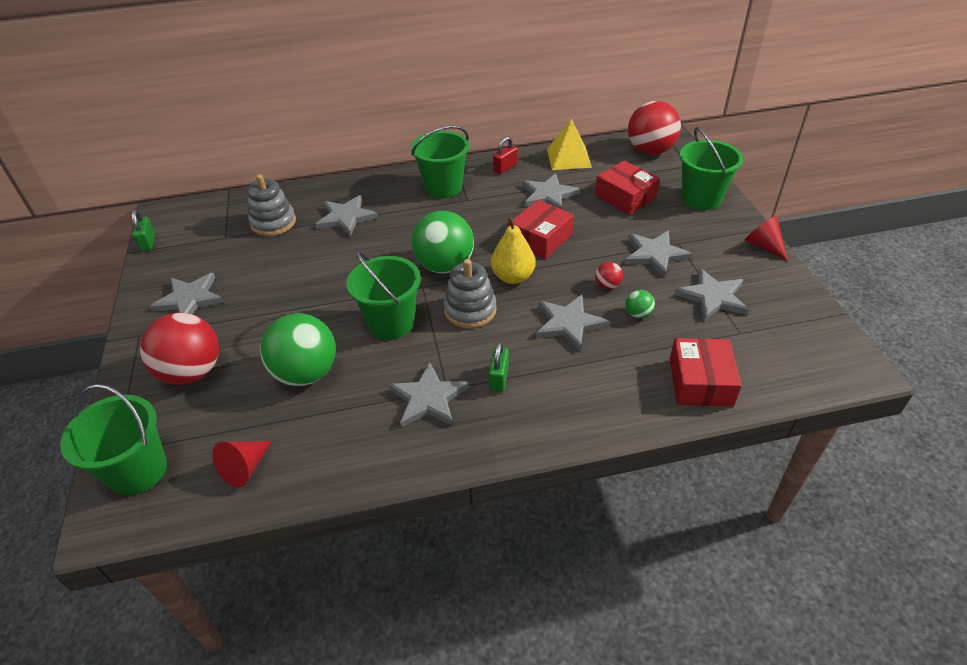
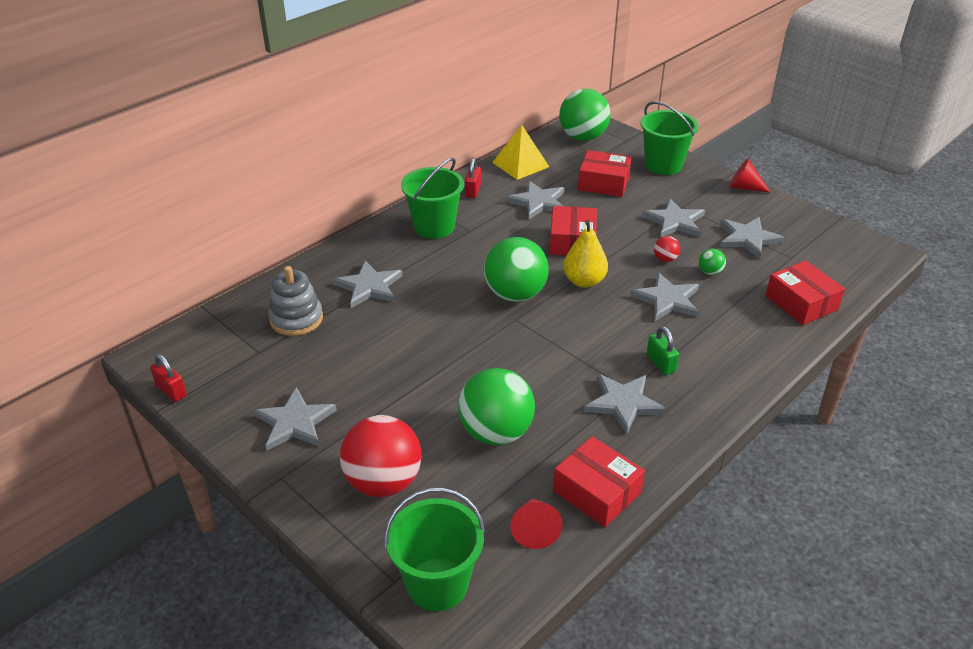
camera: 35 degrees left, 5 degrees down
(148, 242) = (171, 391): green padlock -> red padlock
(324, 463) = (597, 491): none -> red box
(391, 323) = (523, 359): green bucket -> none
(470, 310) = (579, 321): grey stacking toy -> none
(650, 151) = (583, 137): red ball -> green ball

